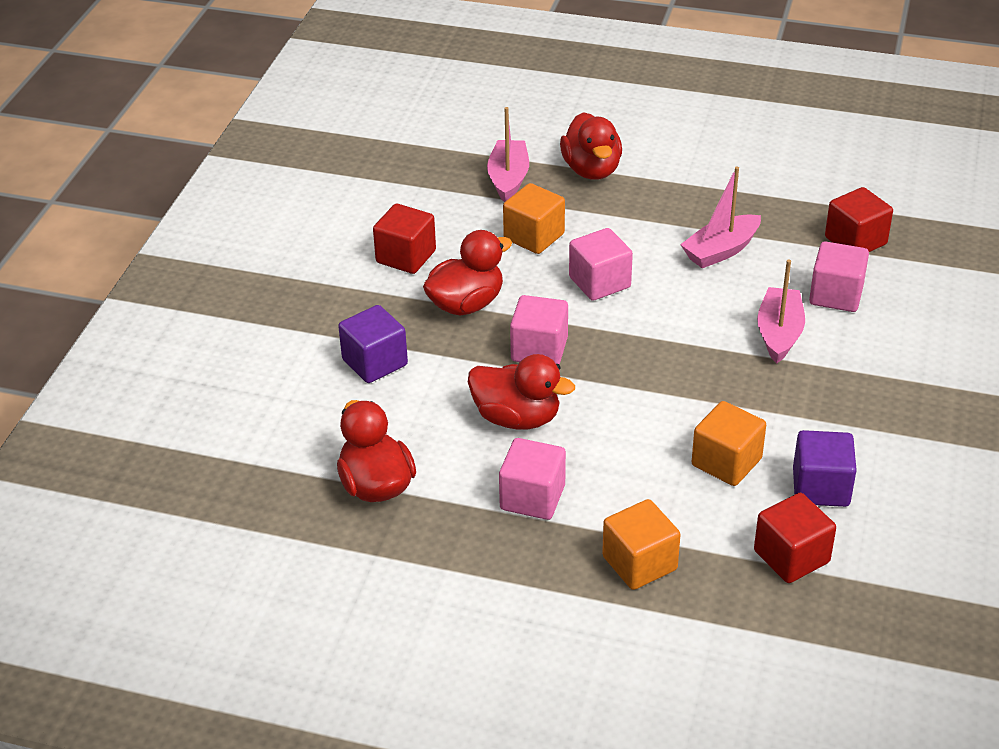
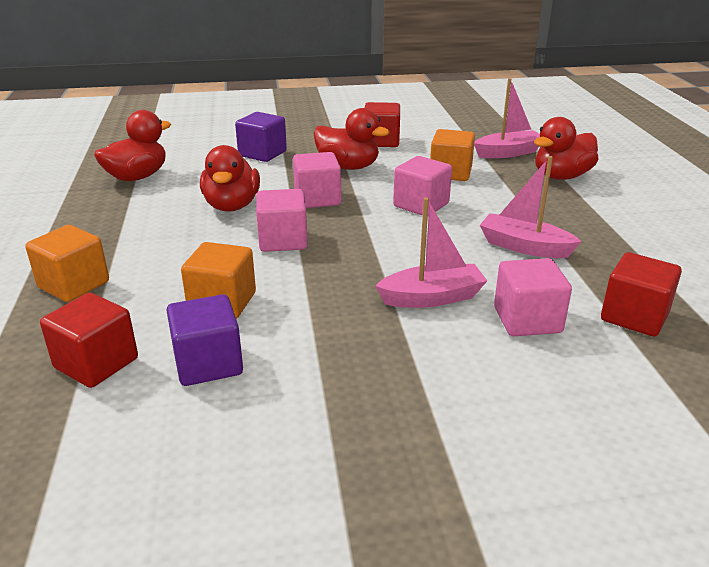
camera: 65 degrees right, 10 degrees down
(532, 497) = (142, 228): pink cube -> pink cube (283, 240)

